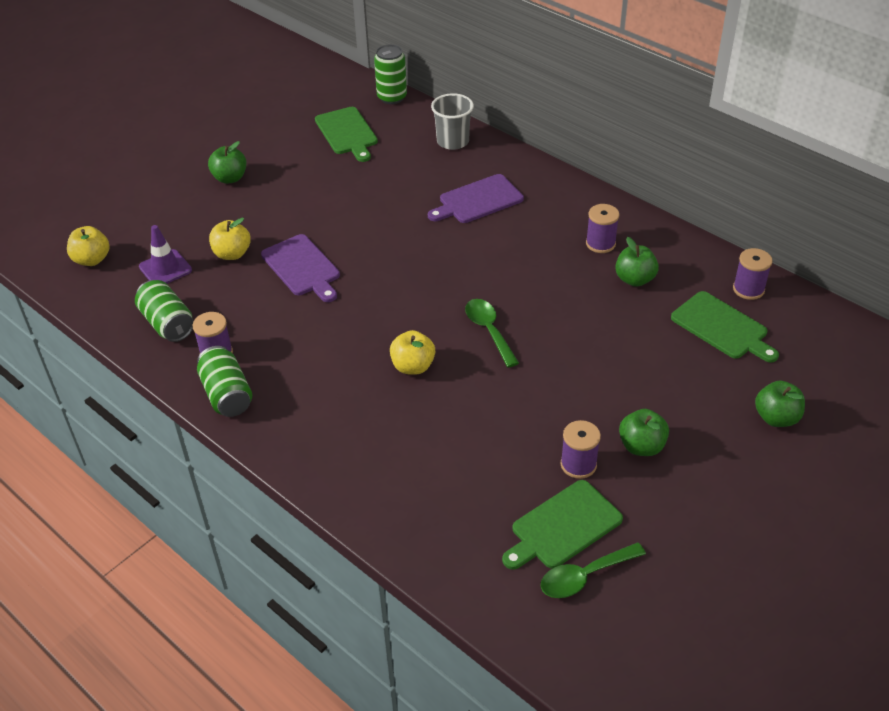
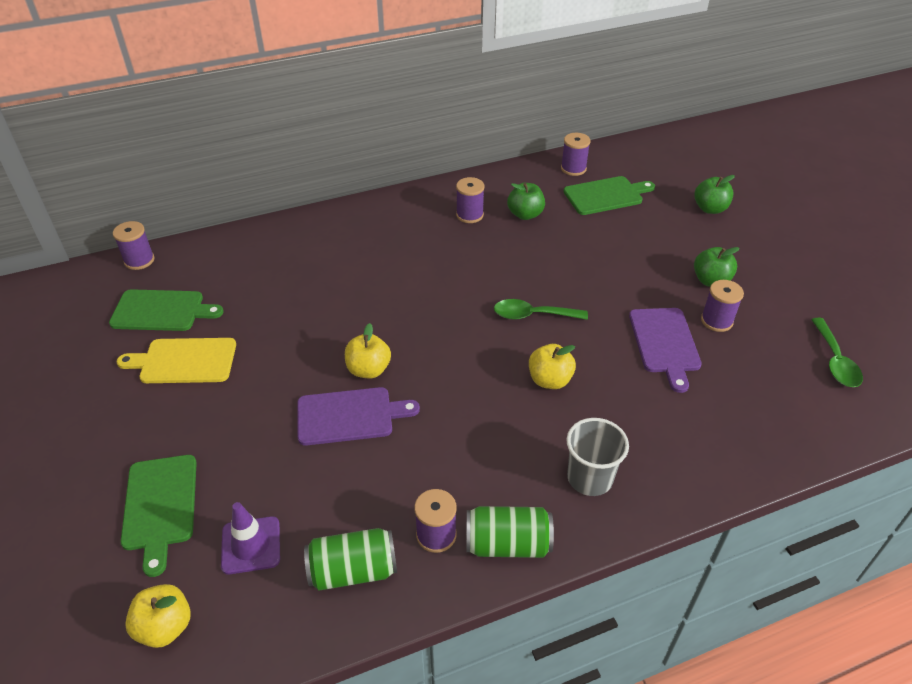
camera: 65 degrees left, 0 degrees up
(230, 178) = (139, 432): green apple -> none
(232, 254) = (278, 470): yellow apple -> yellow apple (368, 370)
(305, 166) = (184, 361): none -> yellow cutting board
(392, 97) = (139, 260): green can -> purple spool
(453, 141) = (254, 246): grey cup -> grey cup (590, 478)
(478, 200) = (354, 260): purple cutting board -> purple cutting board (664, 343)
(563, 526) = (780, 354): green cutting board -> green cutting board (160, 506)

